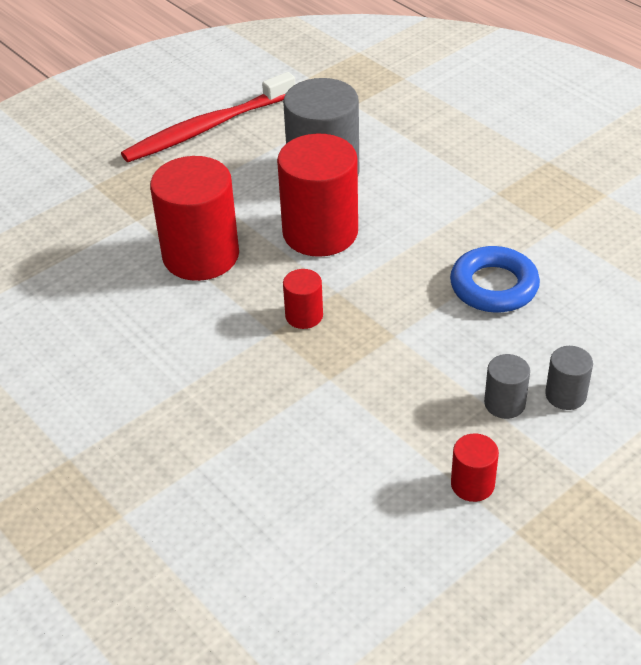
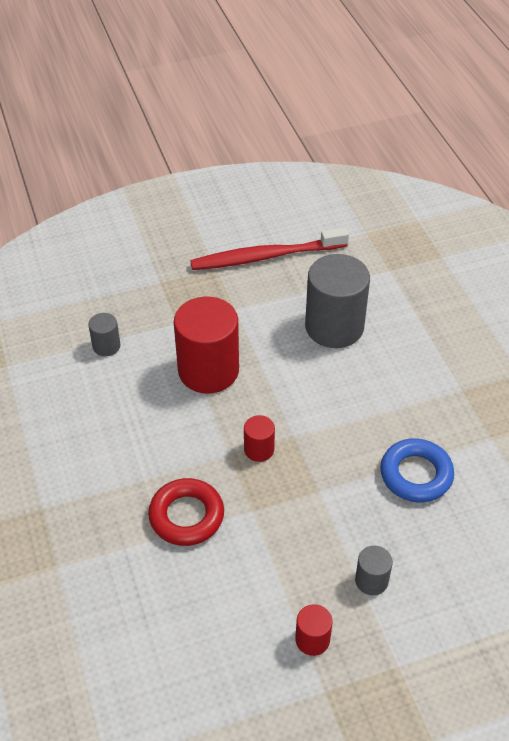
camera: 20 degrees right, 5 degrees up
(255, 409) = (186, 516): none -> red ring
(320, 233) = (306, 380): red cylinder -> none
(565, 395) = (422, 591): grey cylinder -> grey cylinder (106, 346)

